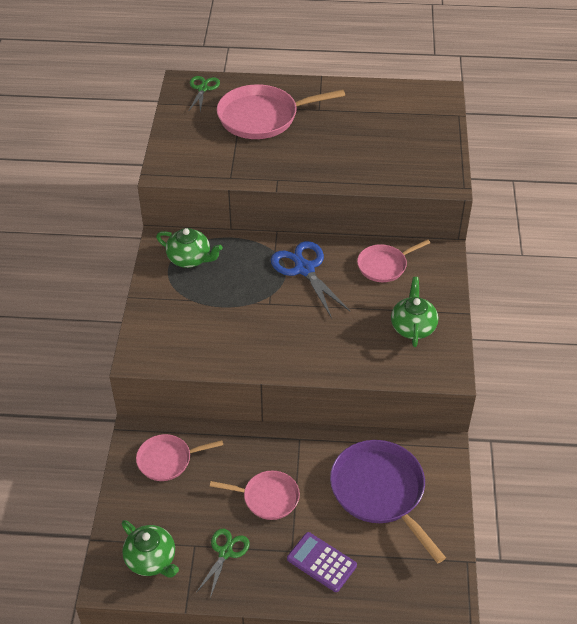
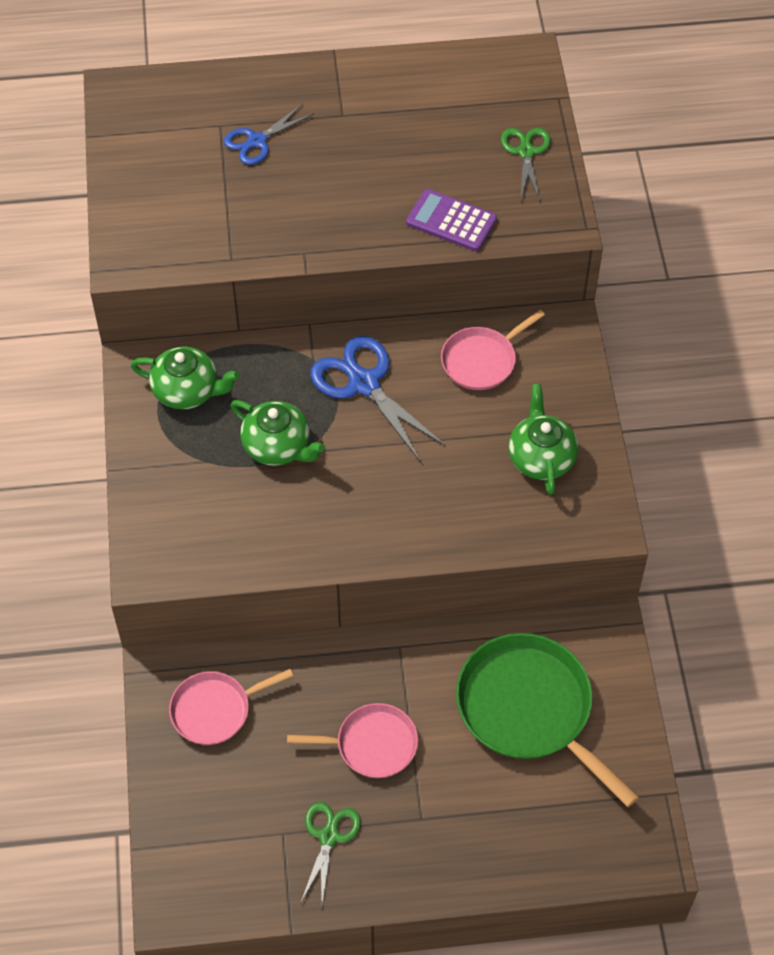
camera: 10 degrees left, 10 degrees up
(151, 560) = (227, 865): green teapot -> green teapot (278, 446)
(203, 88) = (152, 99): green scissors -> green scissors (526, 152)
(262, 117) = (257, 141): pink pan -> blue scissors
(321, 562) = (466, 828): purple calculator -> purple calculator (451, 221)
(380, 491) = (529, 709): purple pan -> green pan

